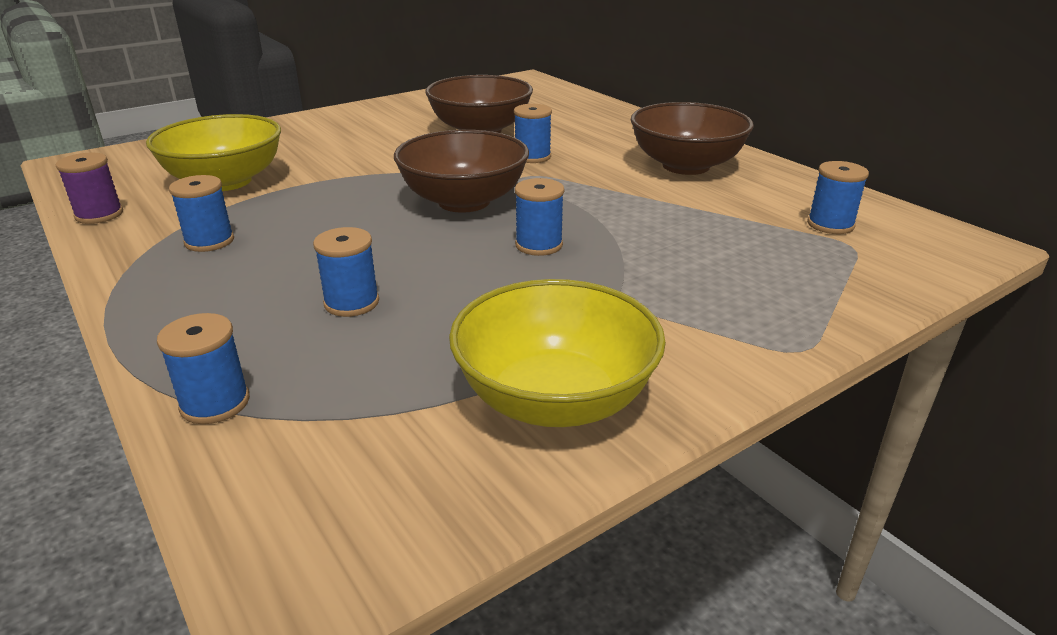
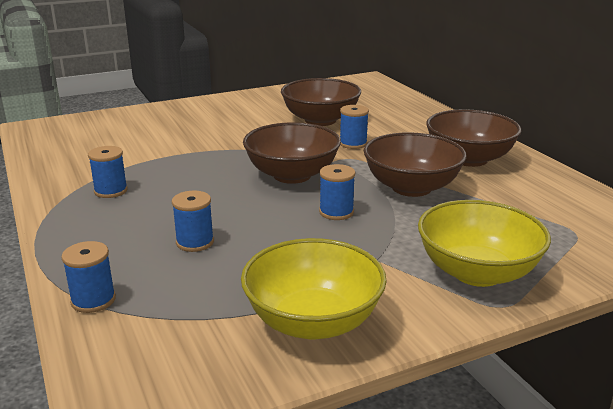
camera: 10 degrees right, 5 degrees down
(99, 215) = (43, 166): purple spool -> none
(226, 181) = (130, 148): yellow bowl -> yellow bowl (477, 272)
(626, 206) = (411, 187): none -> brown bowl
(830, 224) = (565, 214): blue spool -> none

